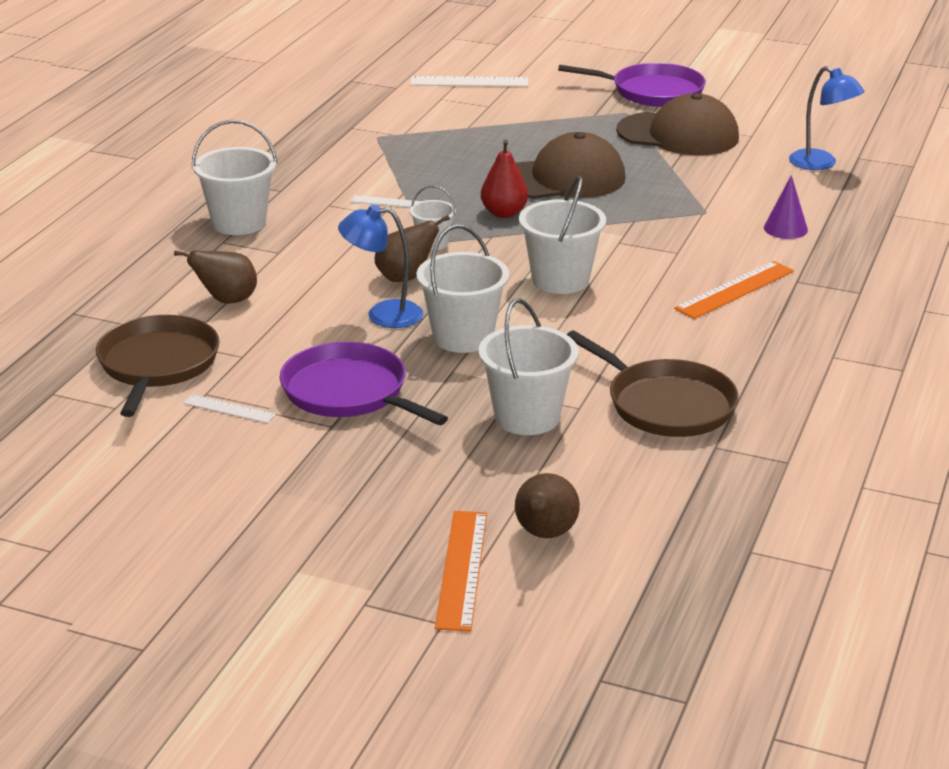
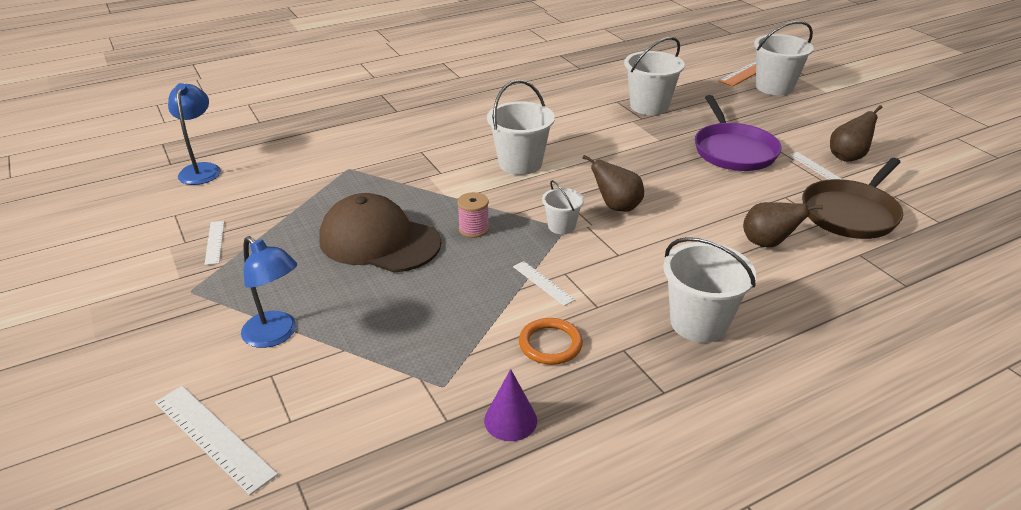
camera: 140 degrees left, 5 degrees up
(335, 175) = (550, 344): none -> orange ring
(383, 315) = (663, 187): blue lamp -> blue lamp (276, 335)
(463, 337) = (630, 154): white bucket -> white bucket (774, 87)
(504, 213) = (473, 229): red pear -> pink spool
(544, 534) = (700, 68): brown pear -> brown pear (848, 157)
(652, 92) = (114, 307): purple pan -> none
(666, 404) = (573, 88): brown pan -> none
(678, 134) = (215, 242): brown cap -> white ruler
(734, 290) = (437, 119): orange ruler -> none
(785, 228) = (332, 138): purple cone -> purple cone (510, 420)

